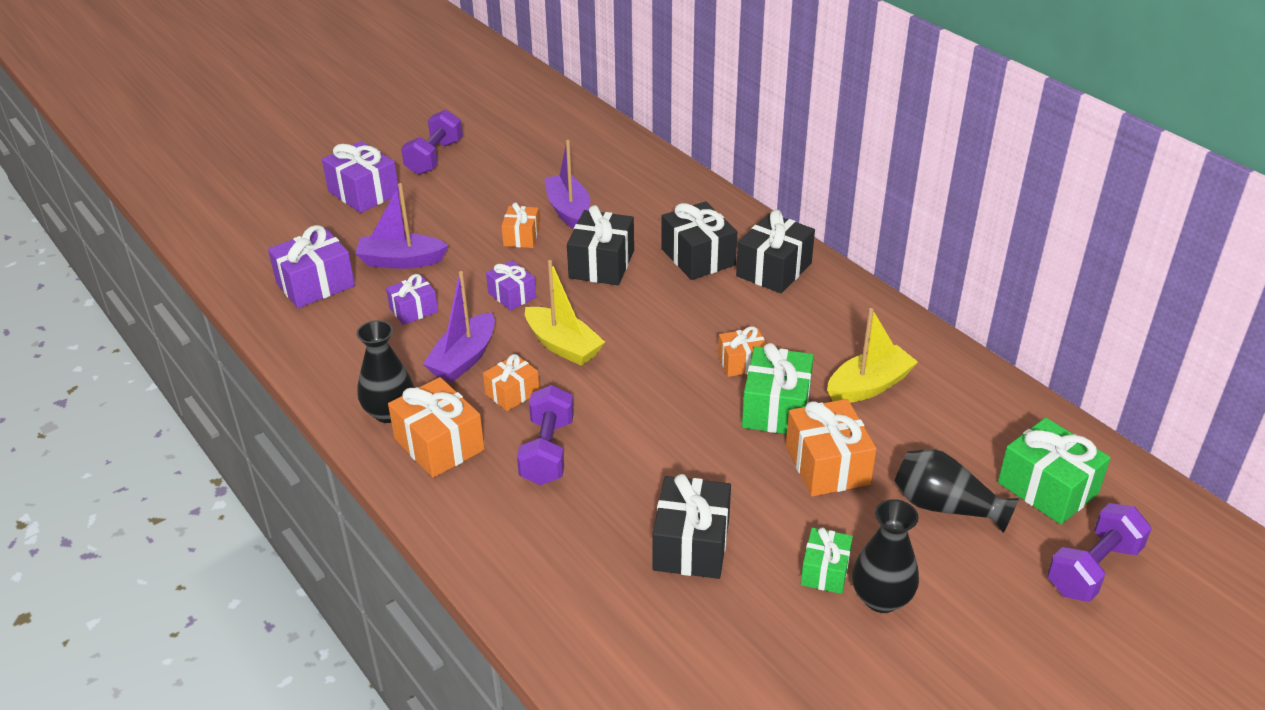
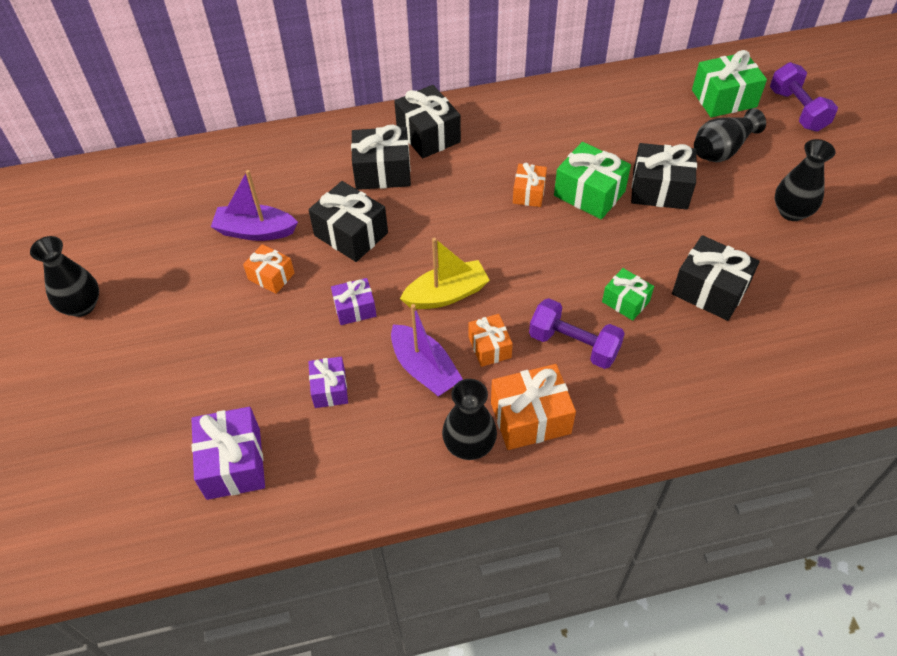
camera: 65 degrees left, 15 degrees up
(363, 193) = (98, 382): purple gift -> none
(401, 261) = (244, 379): purple boat -> none
(434, 157) = (82, 306): purple dumbbell -> black vase
(825, 571) = (759, 229): green gift -> green gift (625, 301)
(827, 465) = (660, 189): orange gift -> black gift
(869, 386) = (590, 137): yellow boat -> none

